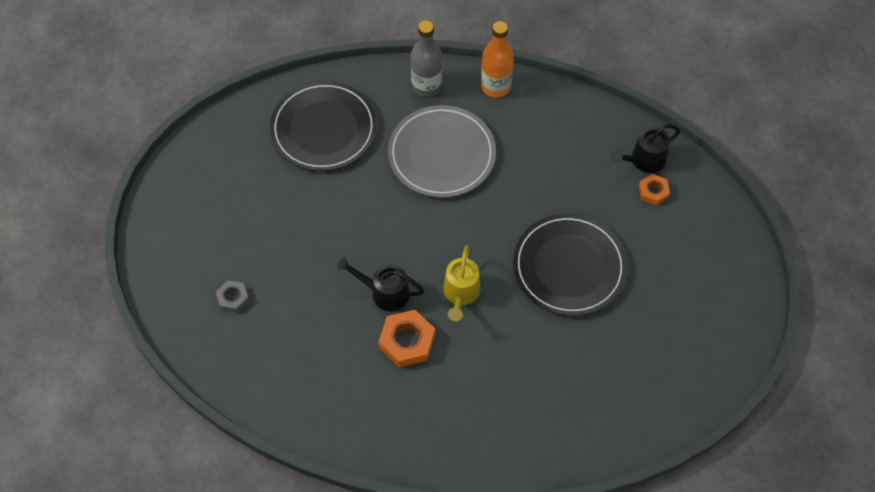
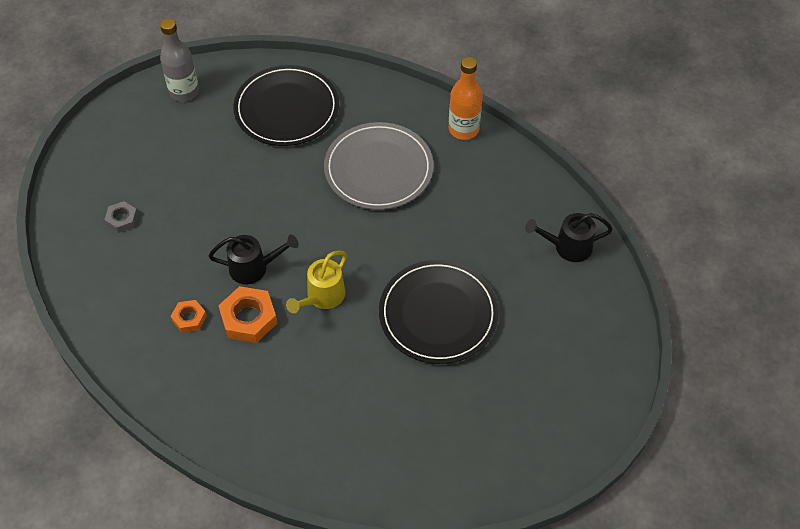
camera: 25 degrees right, 5 degrees down
(384, 293) = (254, 268): black watering can -> black watering can turned 135 degrees clockwise
(426, 86) = (400, 106): grey bottle -> grey bottle (184, 92)
(653, 191) = (560, 278): orange nut -> orange nut (189, 318)

